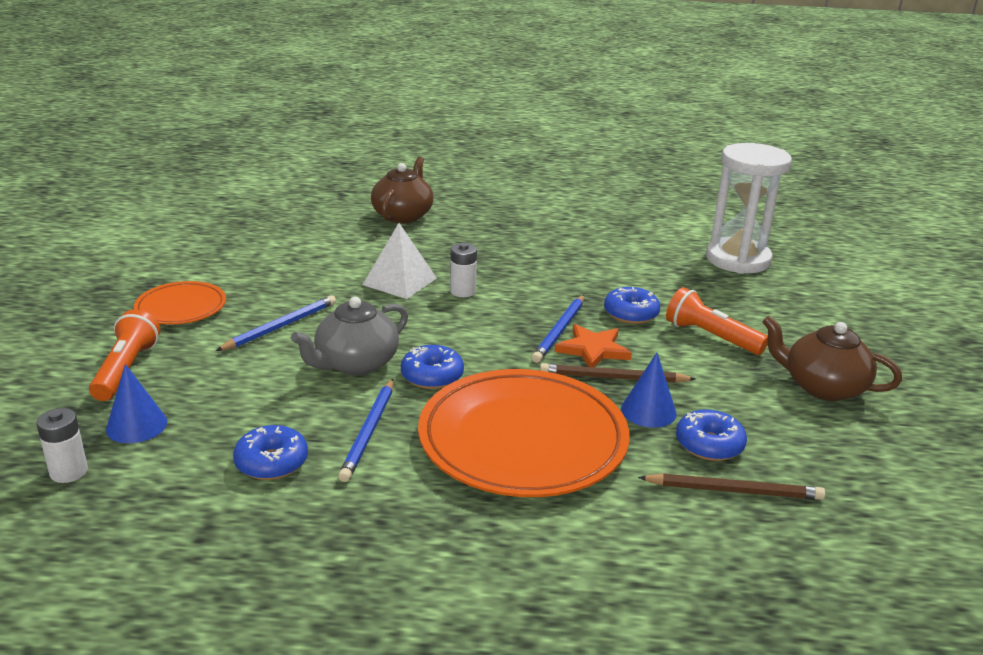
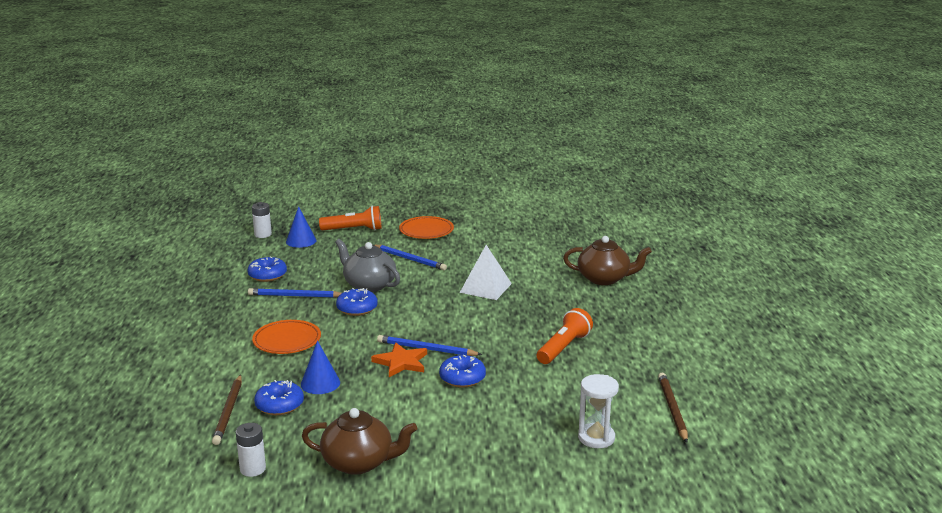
camera: 85 degrees right, 5 degrees down
(463, 291) = (477, 310): white battery -> white battery (253, 469)
(522, 439) = (287, 340): orange plate -> orange plate, size x0.51
(613, 378) = (362, 370): brown pencil -> brown pencil (672, 409)
(711, 336) = (432, 414): orange flashlight -> orange flashlight (564, 347)
(738, 259) = (596, 438): white hourglass -> white hourglass, size x0.56
(822, 387) = (359, 462): brown teapot -> brown teapot turned 75 degrees clockwise

